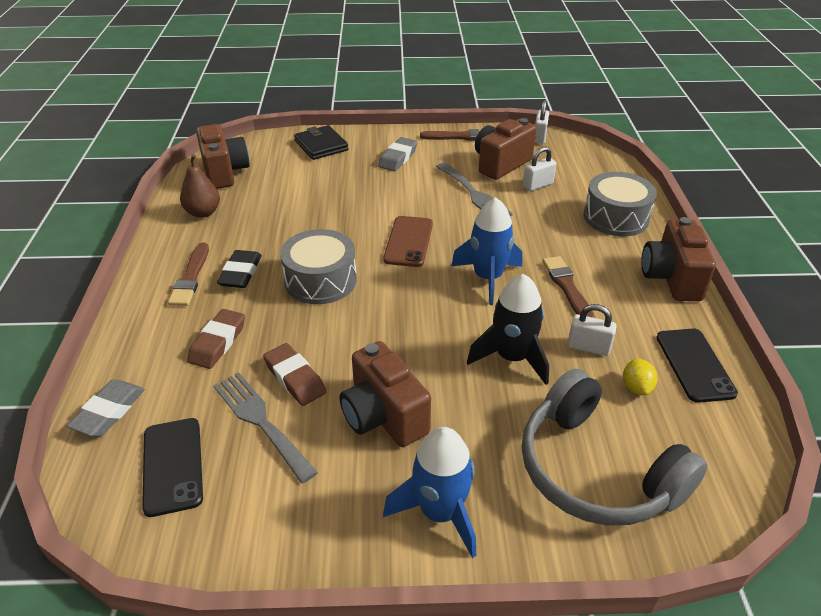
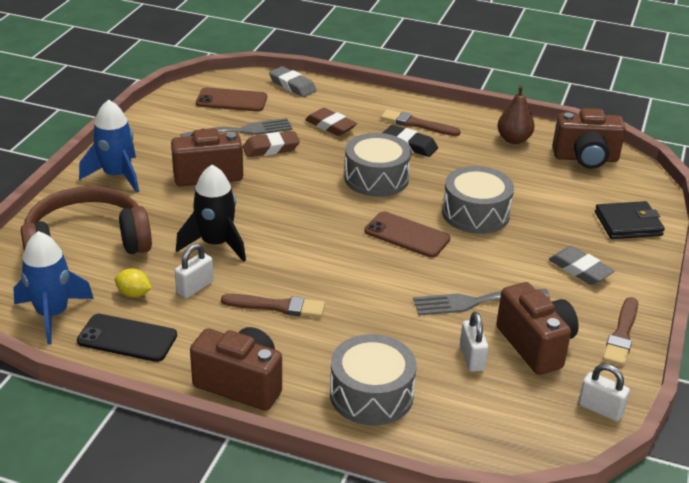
camera: 110 degrees right, 5 degrees down
(173, 466) = (231, 100): black phone -> brown phone
(350, 213) = (475, 213): none -> grey drum
(487, 278) = (322, 264): blue rocket -> blue rocket (53, 314)
(596, 470) = (86, 243): grey headphones -> brown headphones

